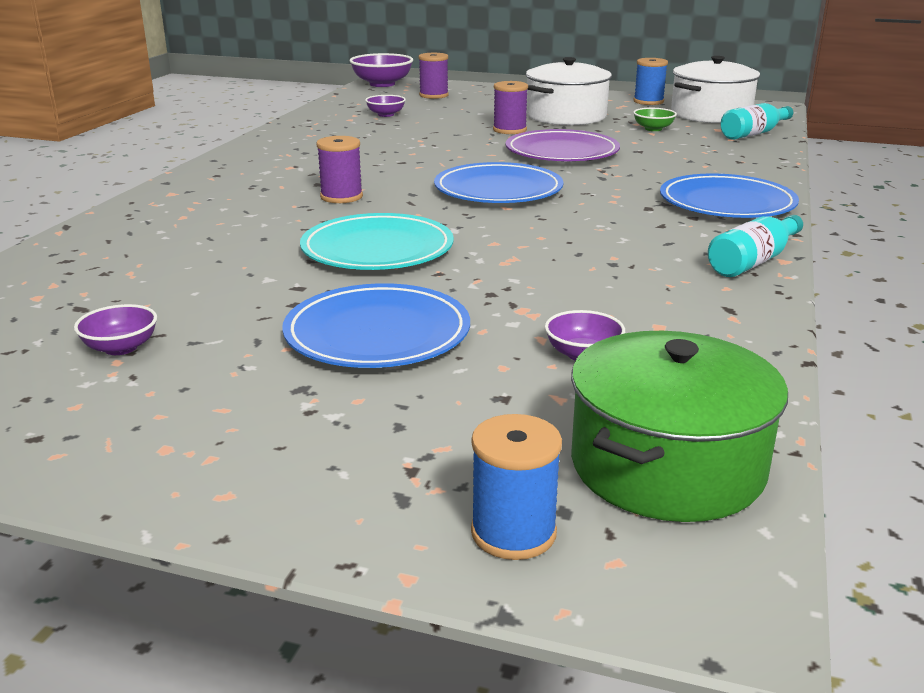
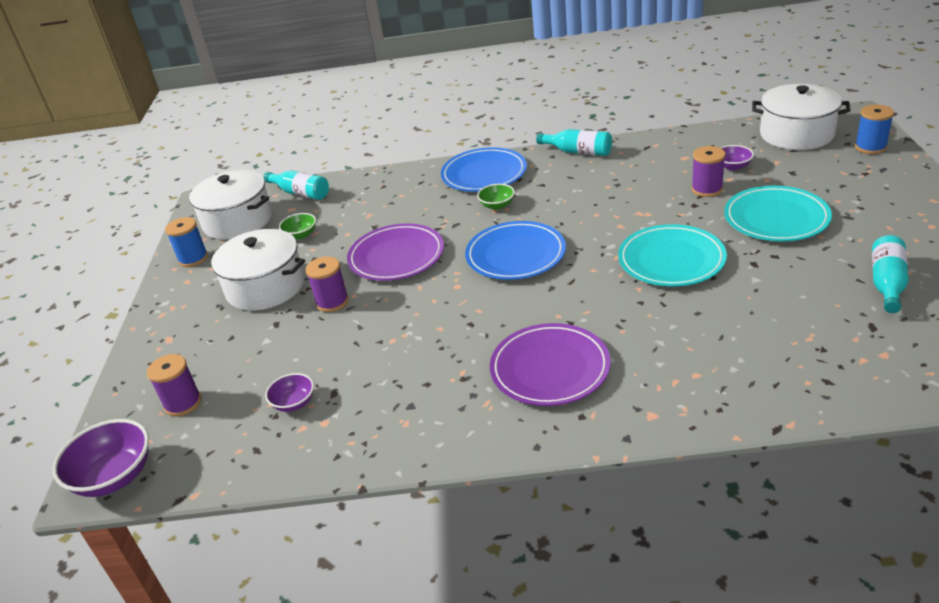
camera: 105 degrees left, 10 degrees up
(121, 348) = (887, 283): purple bowl -> turquoise bottle
(291, 175) = (550, 368): none -> purple plate
(341, 197) = (584, 316): purple spool -> purple spool (707, 189)
(377, 334) = (776, 218): blue plate -> turquoise plate
(627, 198) = (497, 205): none -> green bowl
(667, 465) = (796, 134): green pot -> white pot

